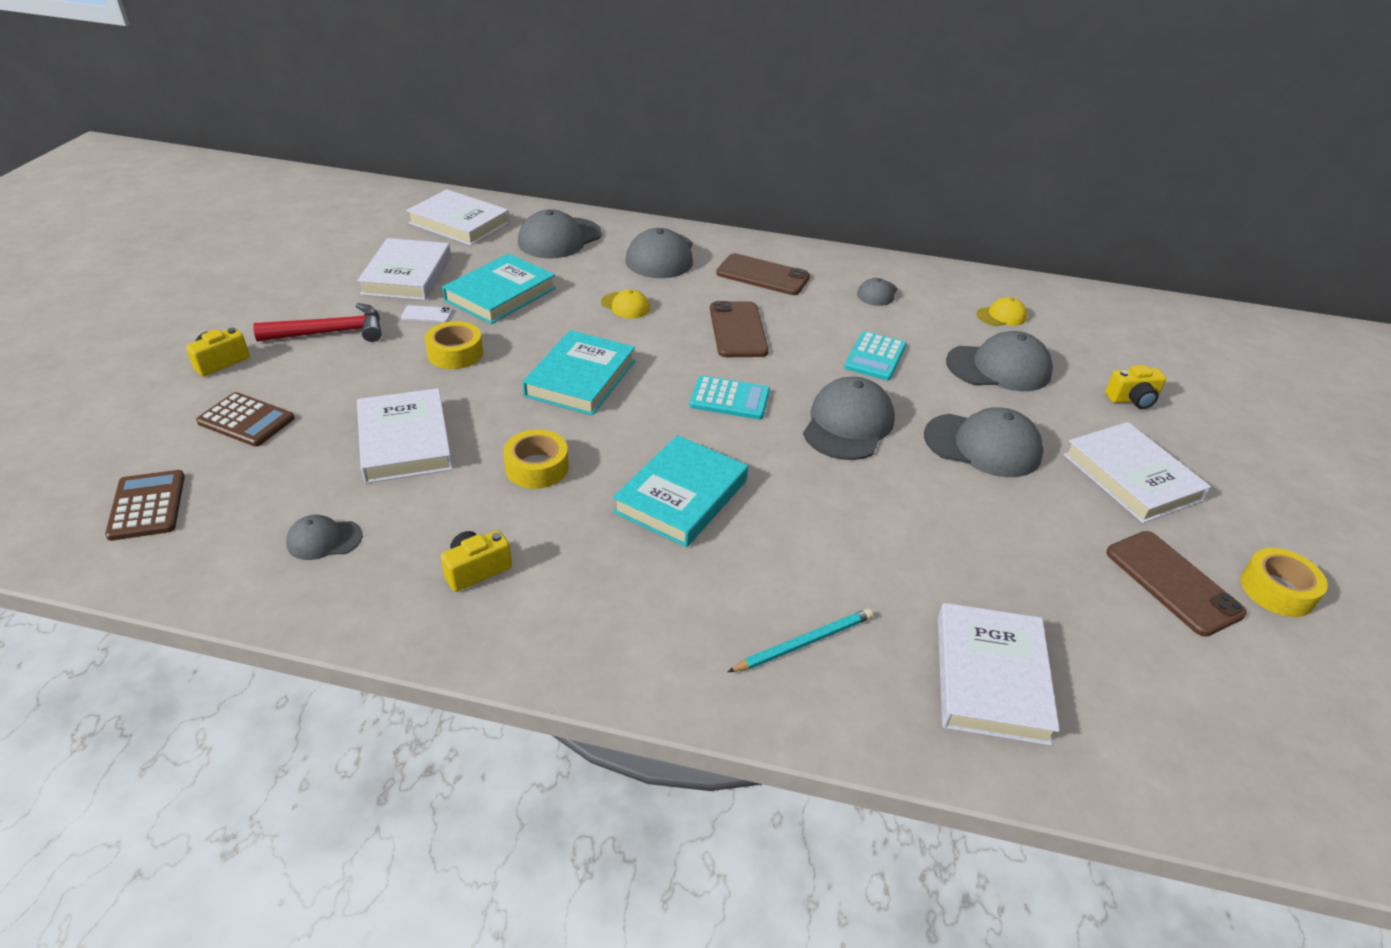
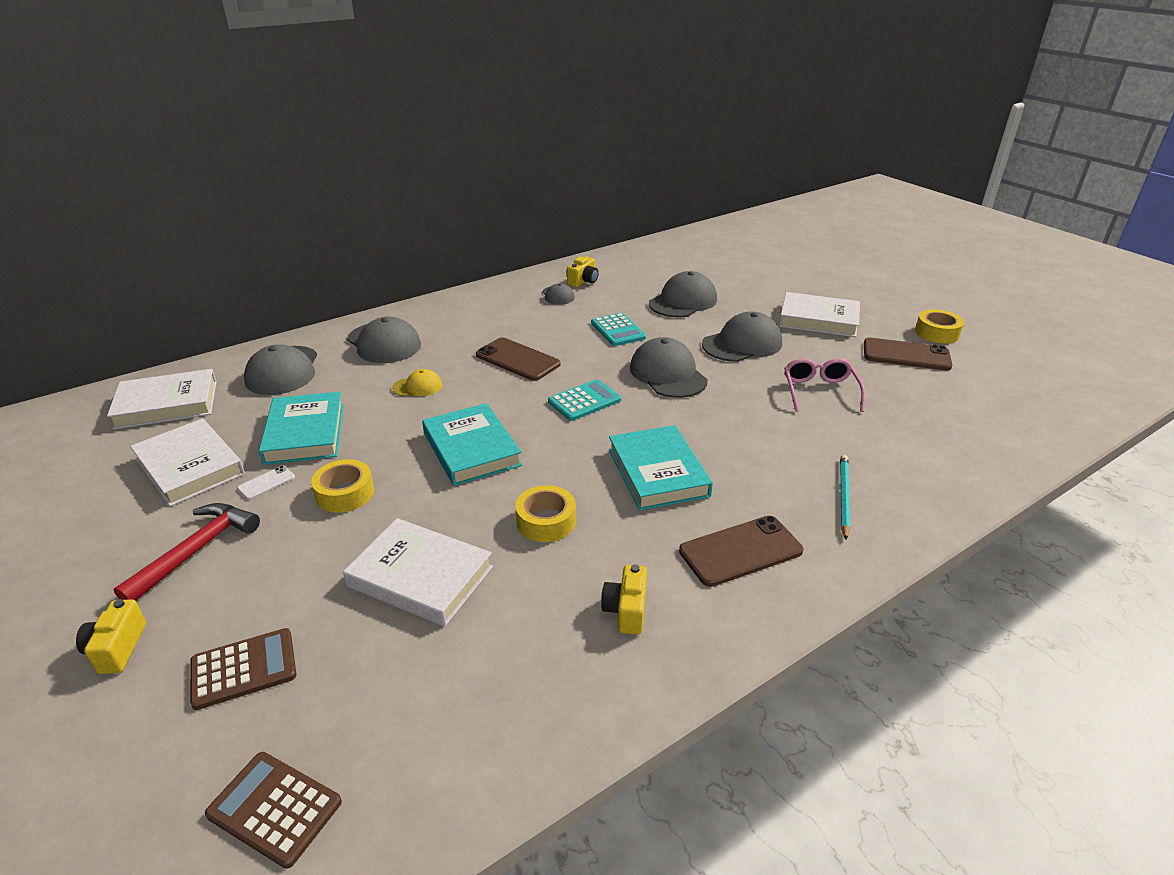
camera: 45 degrees left, 5 degrees down
(324, 540) = (488, 687): grey cap -> none
(763, 275) = (474, 320): brown phone -> brown phone (740, 551)
(978, 543) = (819, 391): none -> pink glasses
(990, 678) = (927, 447): white book -> none
(1001, 316) = (639, 274): yellow cap -> none
(1132, 399) = (759, 284): yellow camera -> yellow camera (583, 281)

